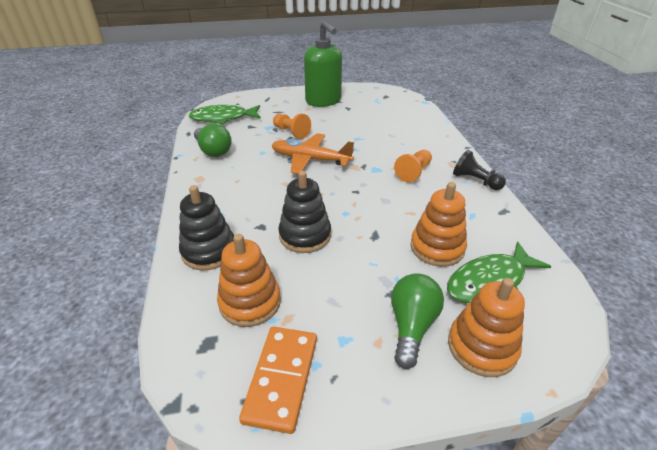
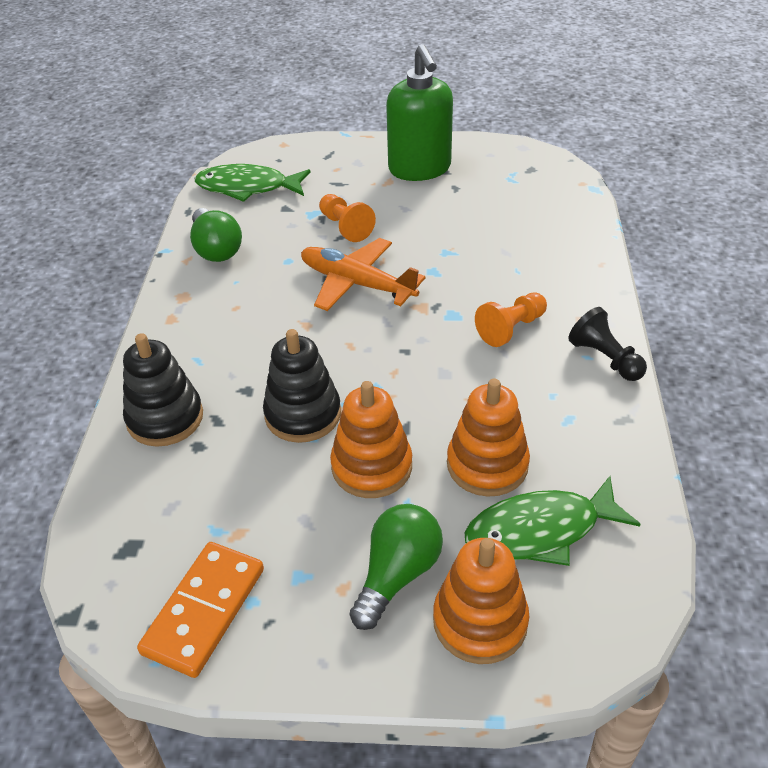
camera: 15 degrees right, 5 degrees up
(250, 302) = (197, 502): orange stacking toy -> orange stacking toy (372, 466)

